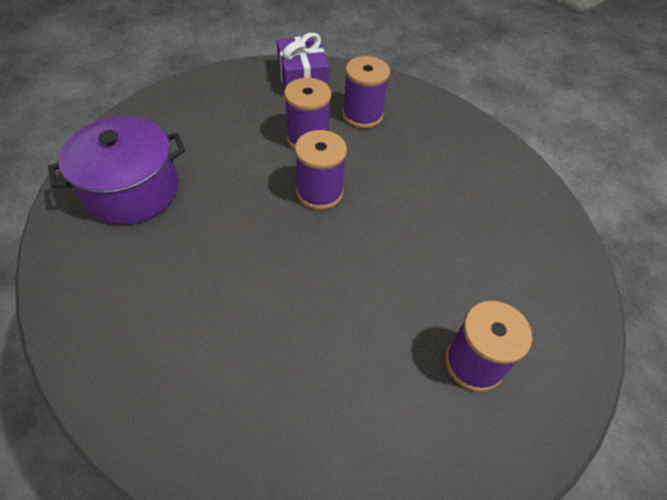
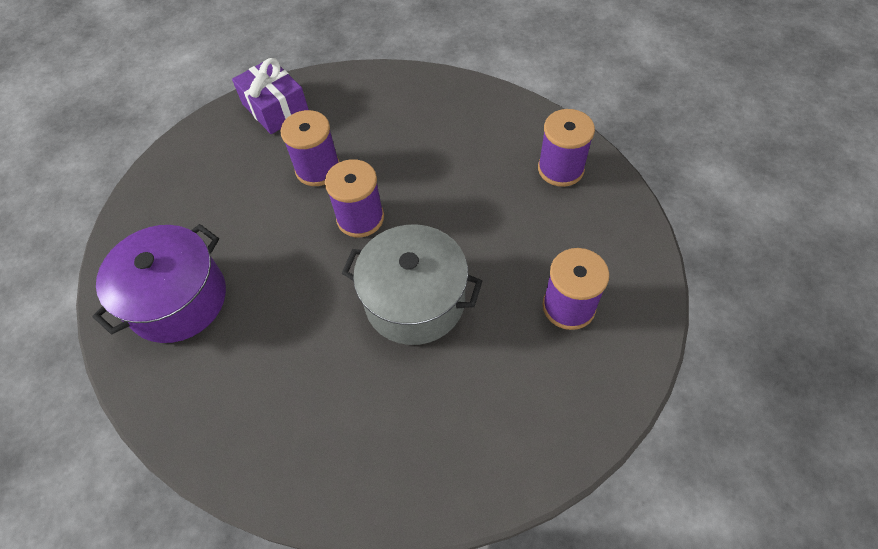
camera: 20 degrees left, 5 degrees up
(326, 285) = (415, 300): none -> grey pot
(362, 115) = (356, 122): purple spool -> purple spool (560, 169)

